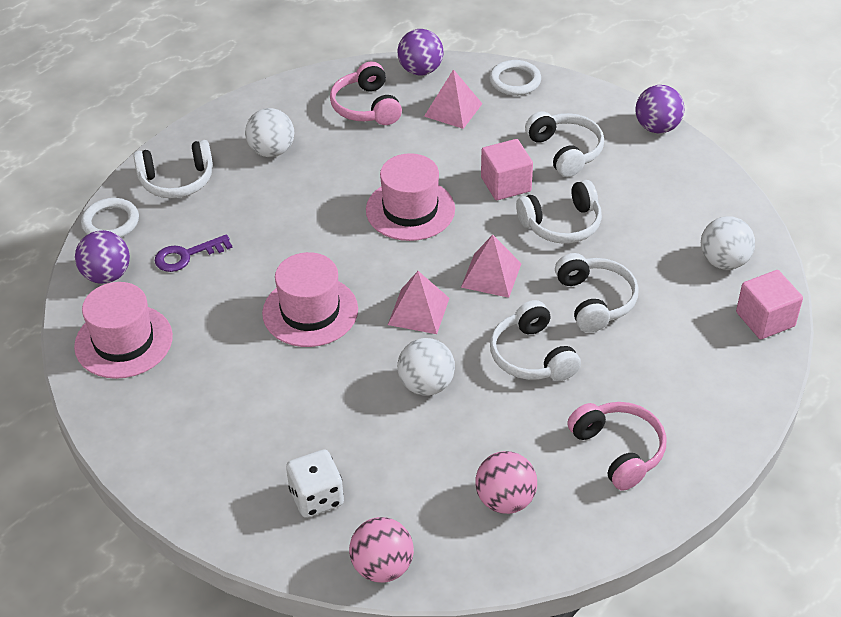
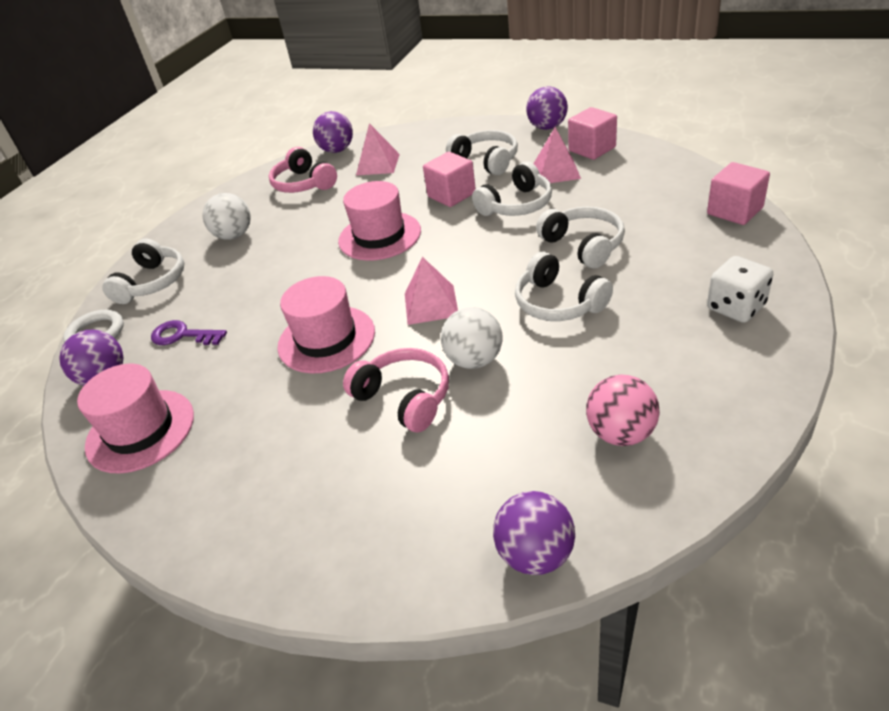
camera: 15 degrees left, 5 degrees down
(177, 181) = (152, 282): white headphones -> white headphones turned 45 degrees counterclockwise
(186, 255) = (183, 335): purple key -> purple key turned 60 degrees clockwise
(316, 497) = (419, 507): white dice -> white dice (736, 307)
(382, 567) = (535, 554): pink ball -> purple ball
(491, 275) = (480, 257): pink pyramid -> pink pyramid (556, 171)
(515, 81) = (417, 134): white ring -> none
(618, 450) = (696, 349): pink headphones -> pink headphones (404, 398)
(683, 179) = (592, 149): none -> pink cube
(723, 261) = (667, 186): white ball -> none

